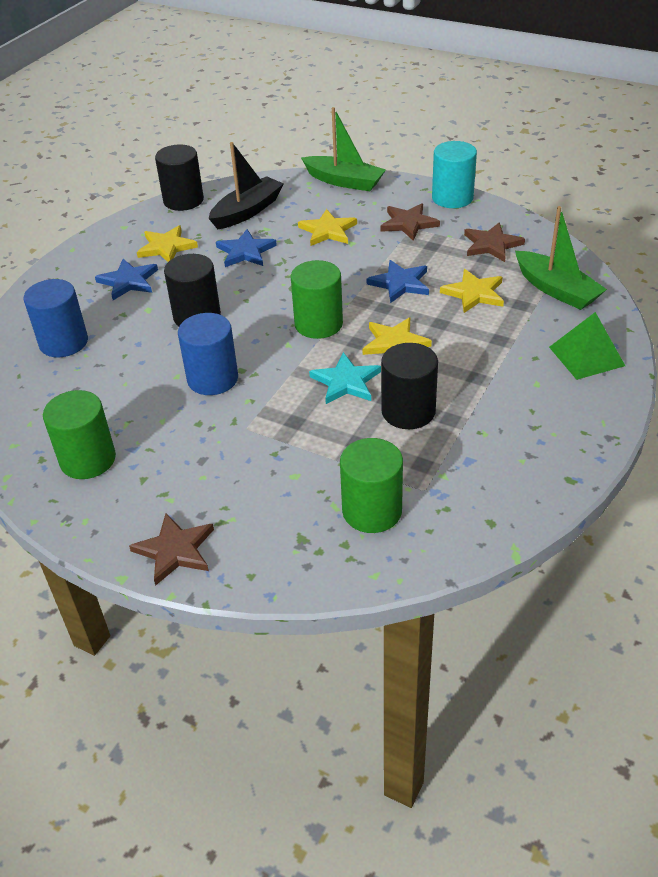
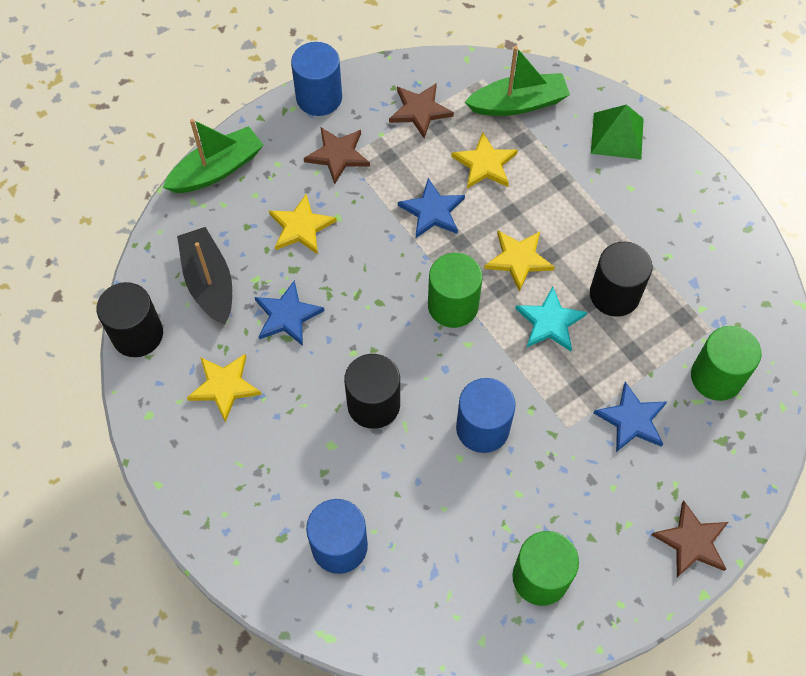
camera: 65 degrees left, 20 degrees up
(128, 281) = (266, 447): blue star -> blue star (632, 420)
(452, 198) = (319, 97): turquoise cylinder -> blue cylinder

